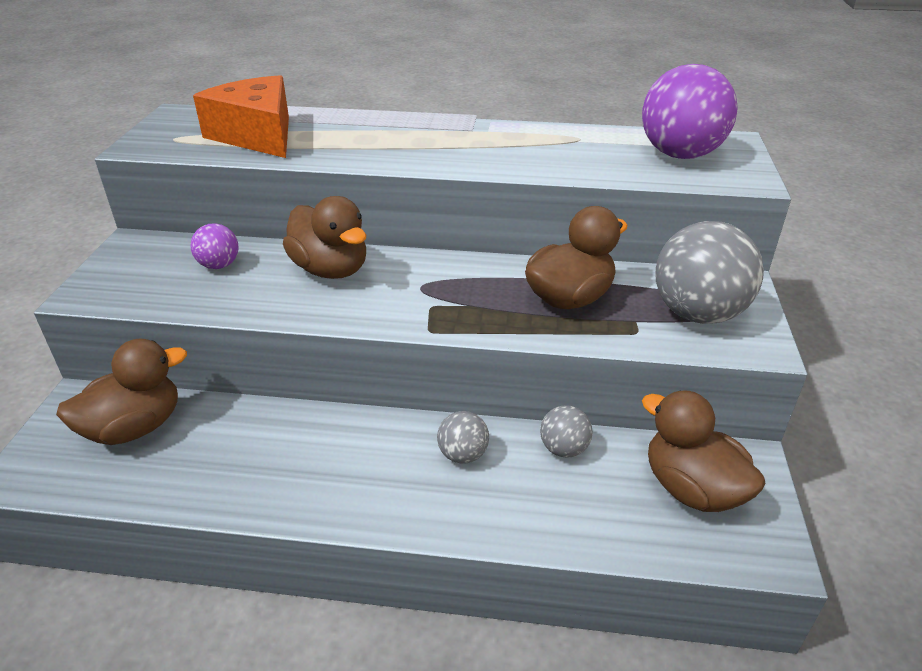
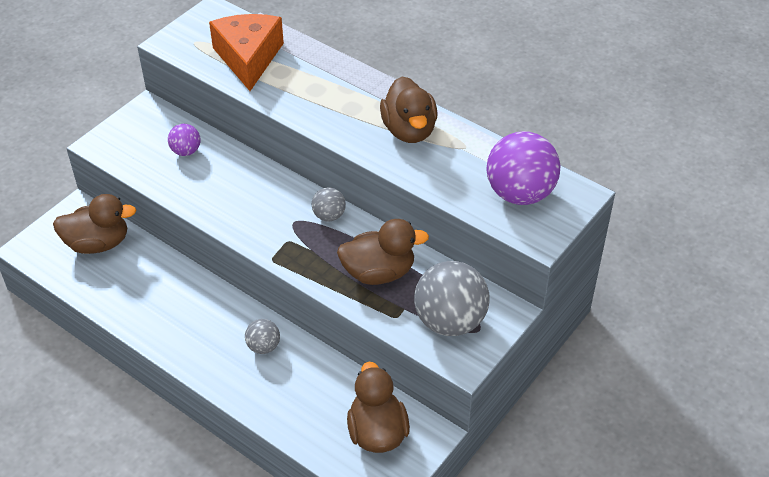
camera: 30 degrees right, 10 degrees up
(331, 269) = (250, 183): brown duck -> brown duck (409, 130)
(563, 449) = (325, 371): grey ball -> grey ball (329, 216)

